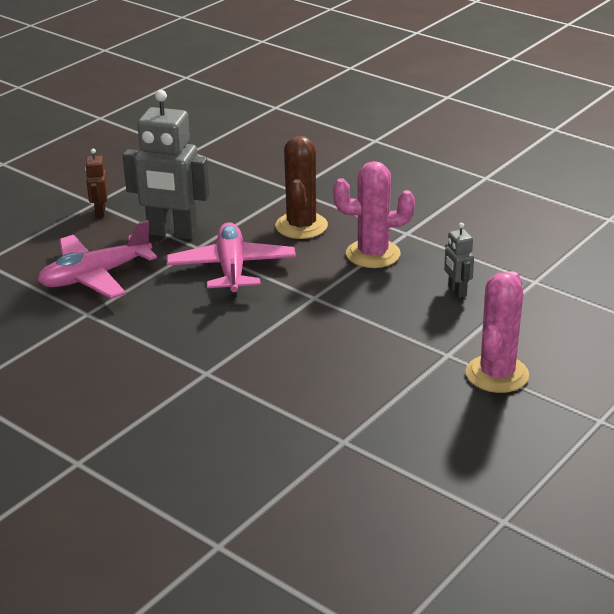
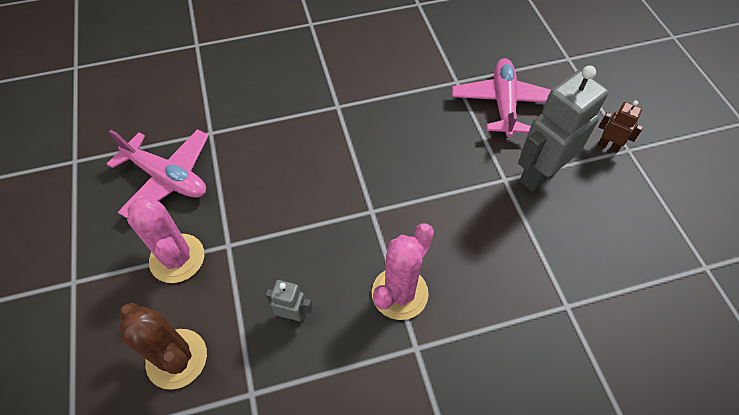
camera: 125 degrees right, 25 degrees up
(232, 269) = (453, 183): pink plane -> pink plane (167, 178)
(301, 226) = (489, 270): brown cactus -> brown cactus (177, 358)

